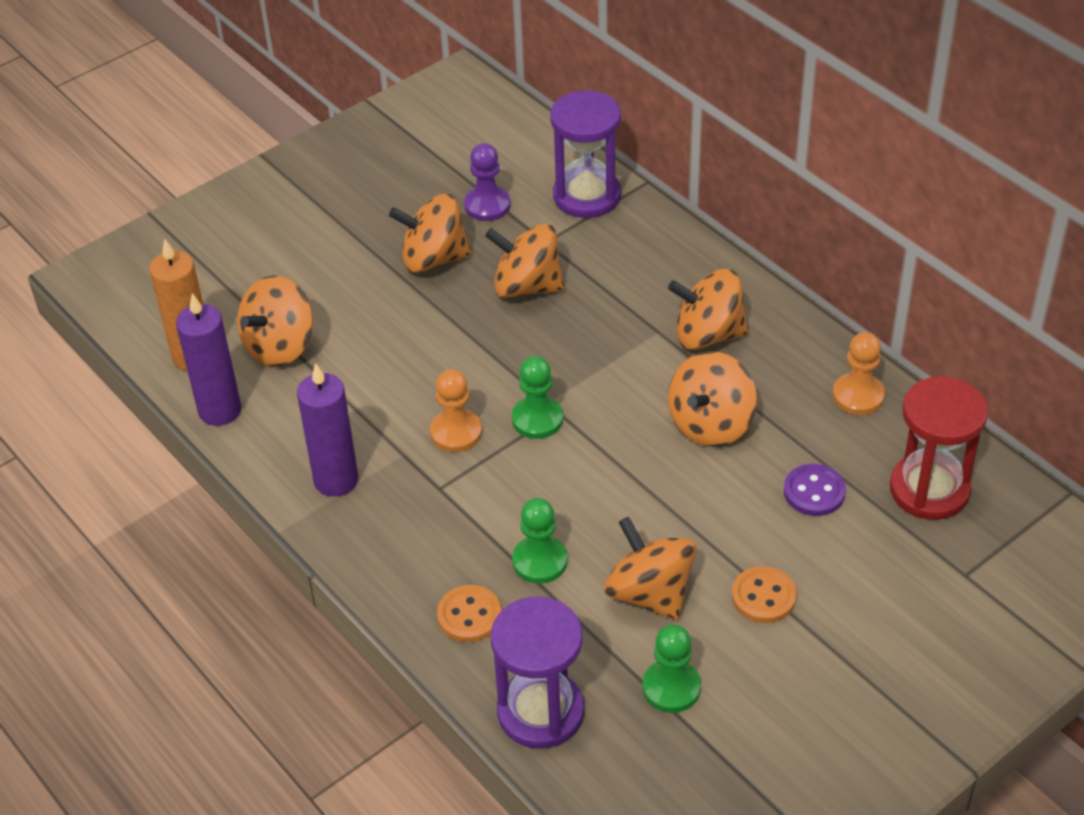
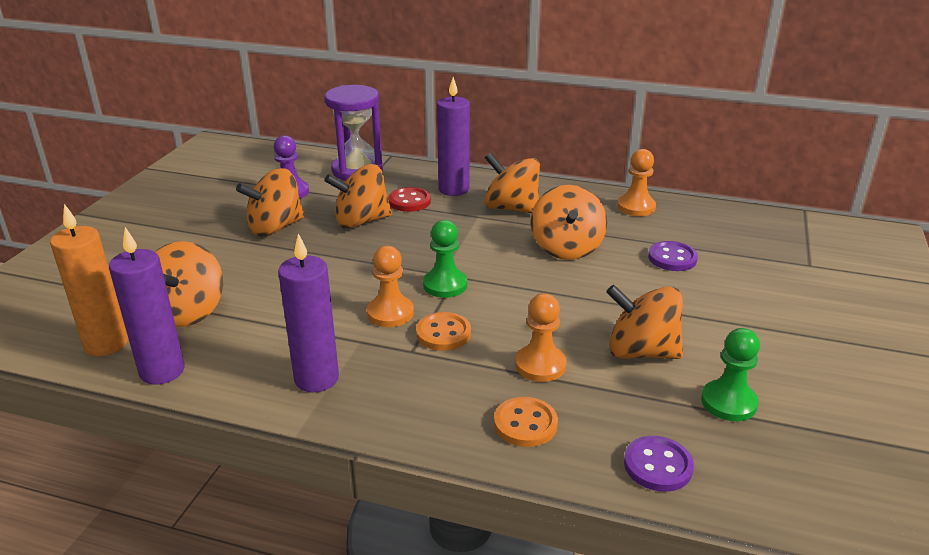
camera: 35 degrees left, 15 degrees down
(540, 561) = (540, 365): green pawn -> orange pawn
(540, 712) = (657, 466): purple hourglass -> purple button
(603, 275) = (409, 201): none -> red button
(670, 275) = (454, 189): none -> purple candle
(708, 334) = (511, 208): orange spinning top -> orange spinning top turned 60 degrees clockwise
(763, 597) = (715, 322): orange button -> orange button (443, 333)
(929, 489) = (733, 234): red hourglass -> none

